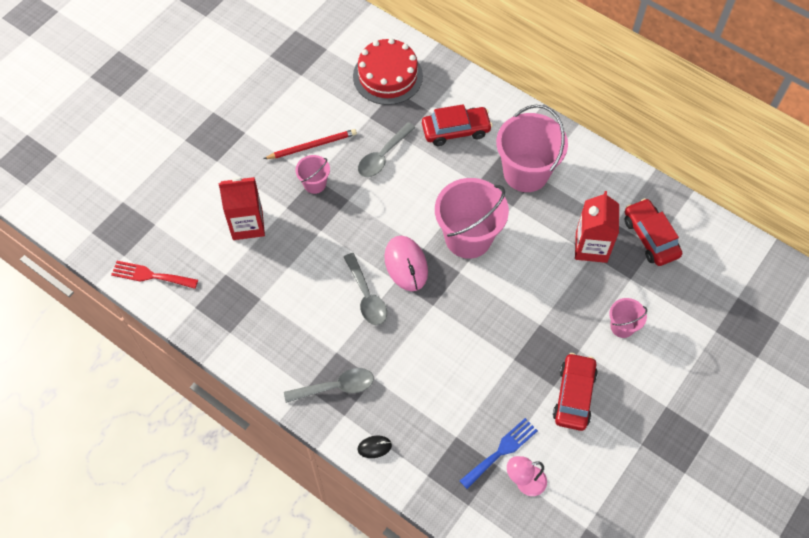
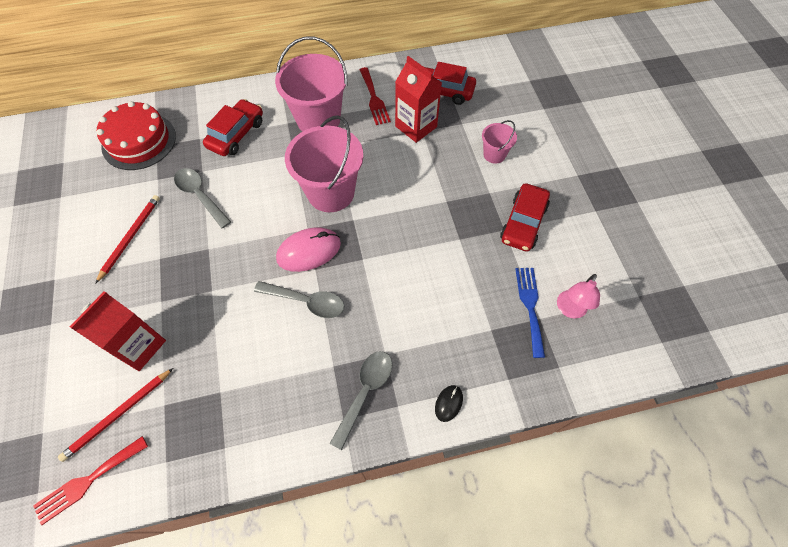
camera: 50 degrees left, 0 degrees up
(198, 254) = (118, 415): none -> red pencil
(314, 184) = (165, 262): pink bucket -> none
(383, 156) = (200, 195): grey spoon -> grey spoon turned 150 degrees clockwise
(406, 264) = (309, 251): pink mouse -> pink mouse turned 45 degrees counterclockwise
(574, 395) = (523, 223): red car -> red car turned 120 degrees counterclockwise
(588, 194) = (374, 99): none -> red fork

